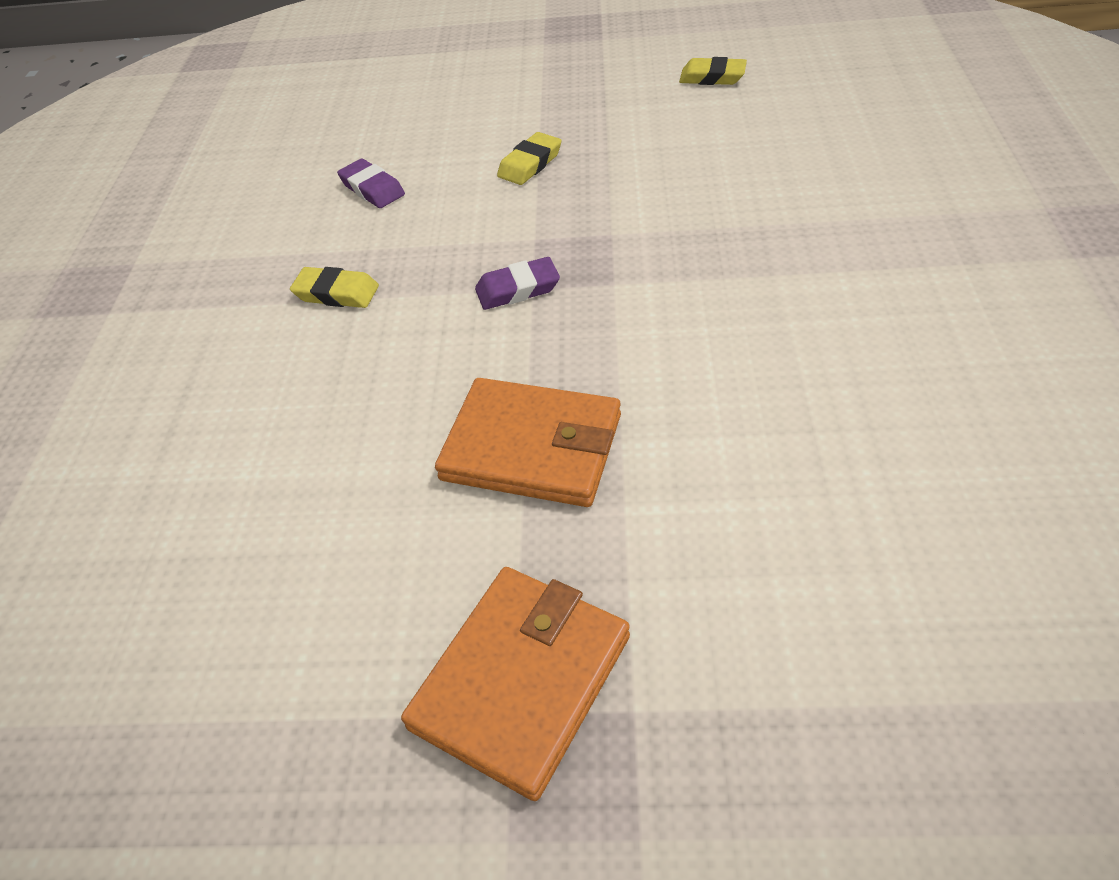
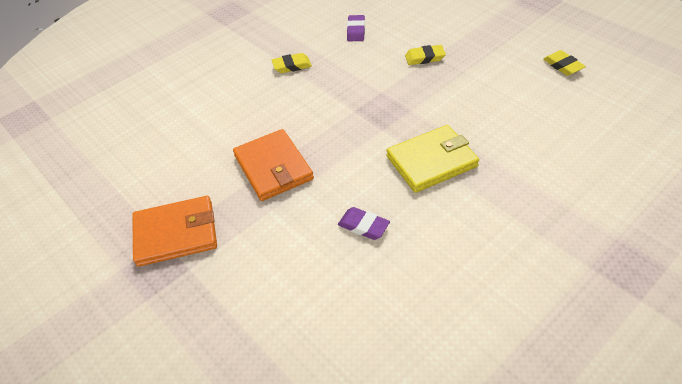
camera: 45 degrees right, 0 degrees up
(336, 293) = (292, 66): yellow eraser -> yellow eraser turned 75 degrees counterclockwise
(518, 289) = (348, 107): purple eraser -> purple eraser (363, 226)
(738, 274) = (431, 161): none -> yellow wallet

